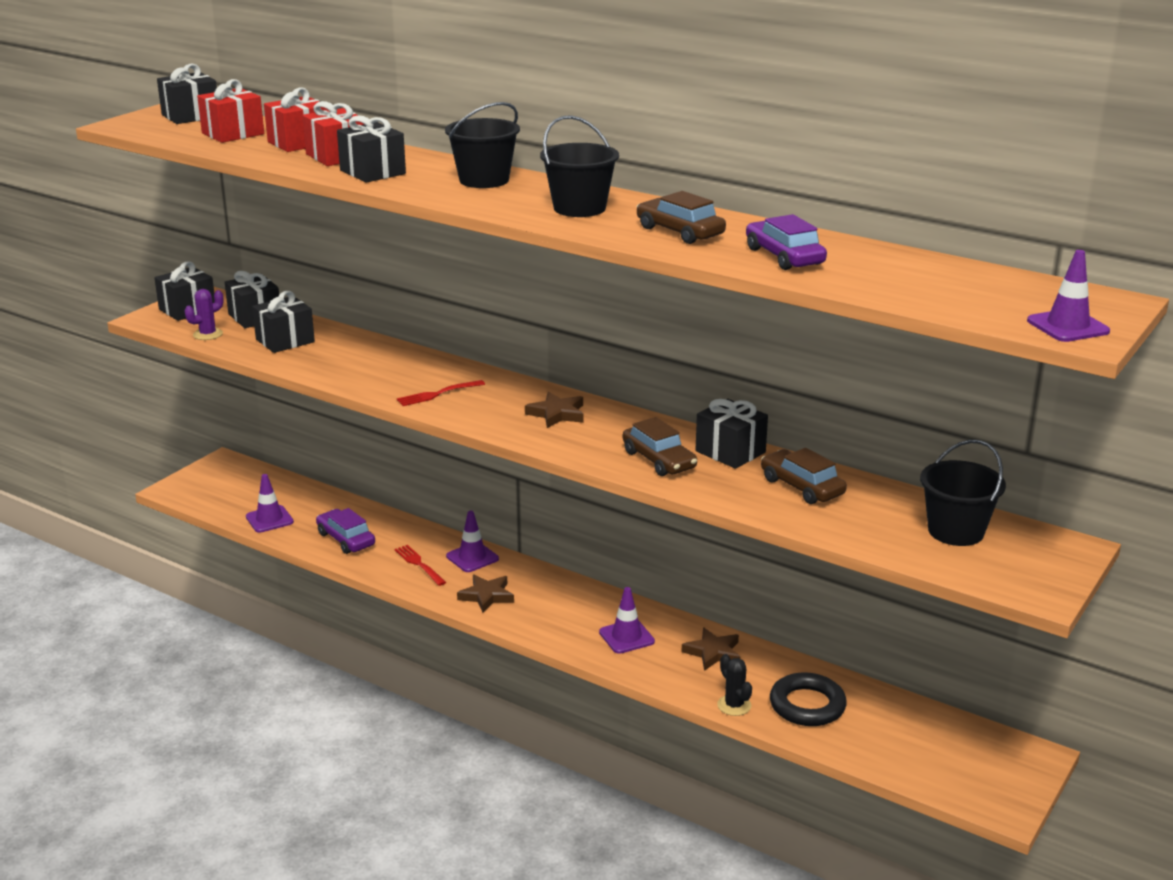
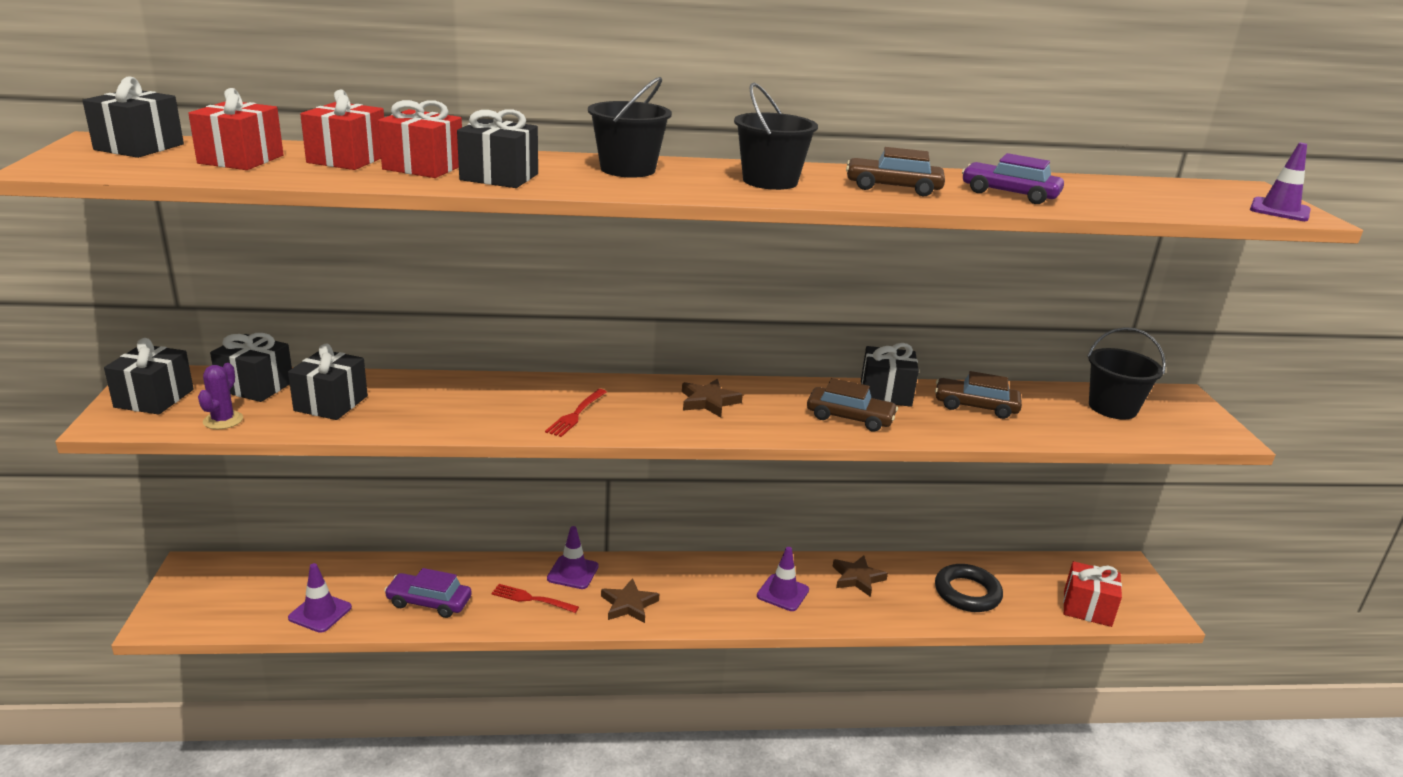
camera: 40 degrees left, 0 degrees up
(734, 705) = (925, 617): black cactus -> none
(921, 768) = (1087, 608): none -> red gift

